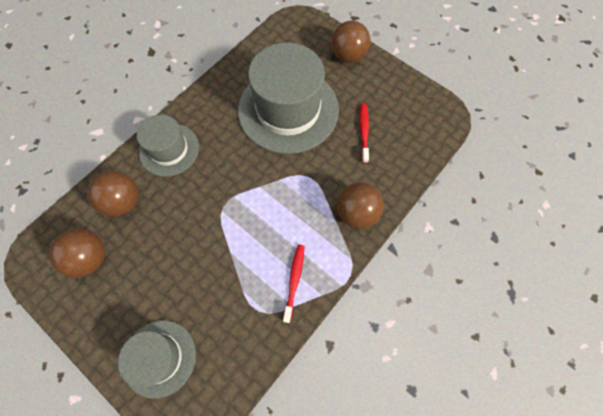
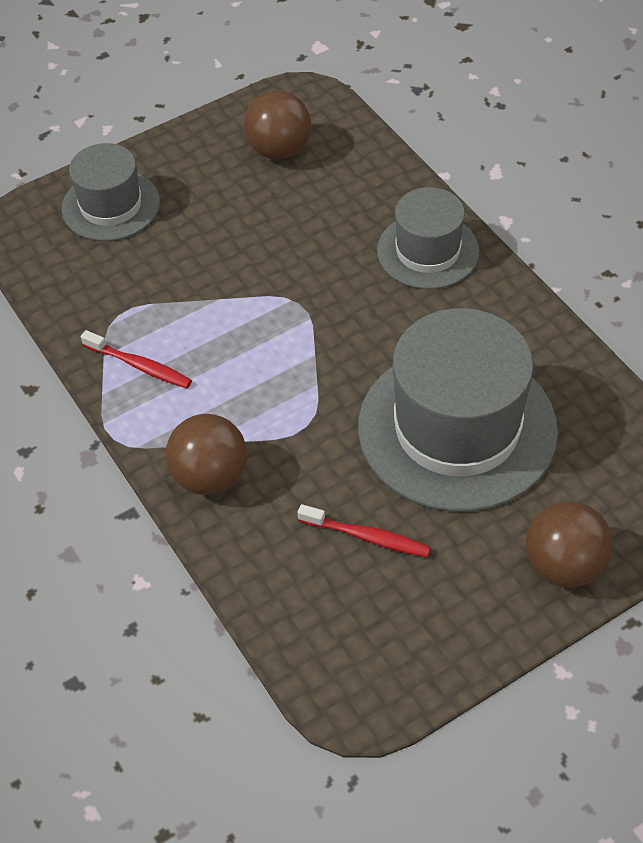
camera: 110 degrees right, 15 degrees down
(123, 202) = (353, 189): brown ball -> none

